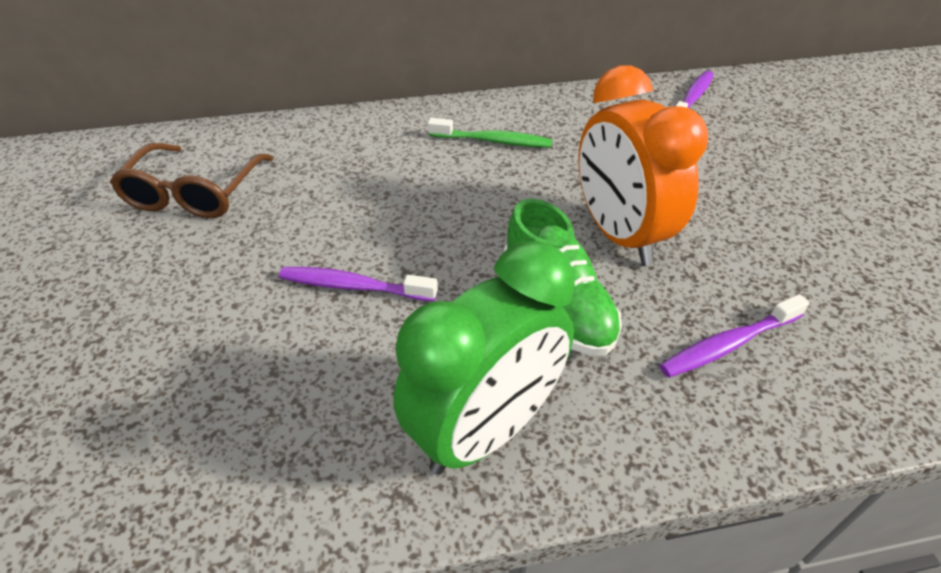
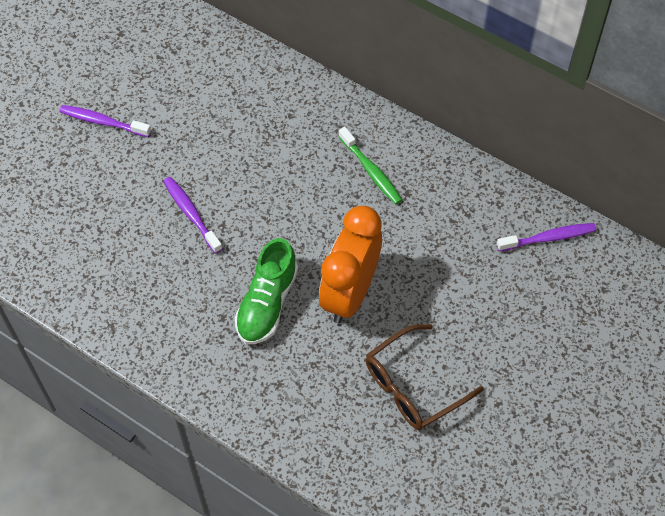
camera: 45 degrees right, 15 degrees up
(194, 193) = (176, 86): brown glasses -> brown glasses (413, 386)
(485, 430) = (168, 331): green clock -> none
(728, 344) = (313, 389): purple toothbrush -> purple toothbrush (103, 122)

